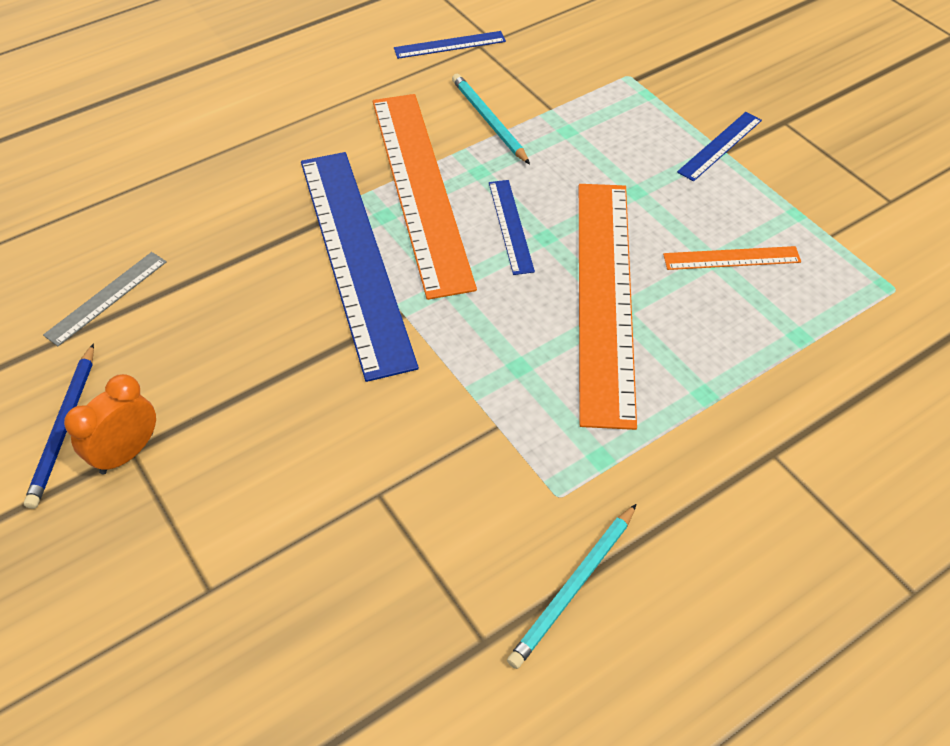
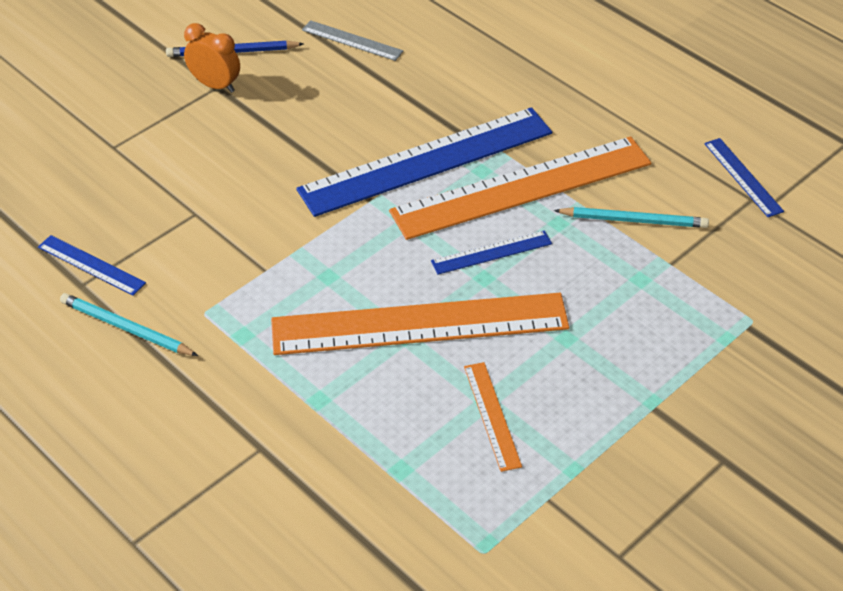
camera: 80 degrees right, 5 degrees down
(488, 121) = (634, 220): turquoise pencil -> turquoise pencil turned 45 degrees clockwise
(720, 146) = (660, 402): blue ruler -> blue ruler (91, 265)

